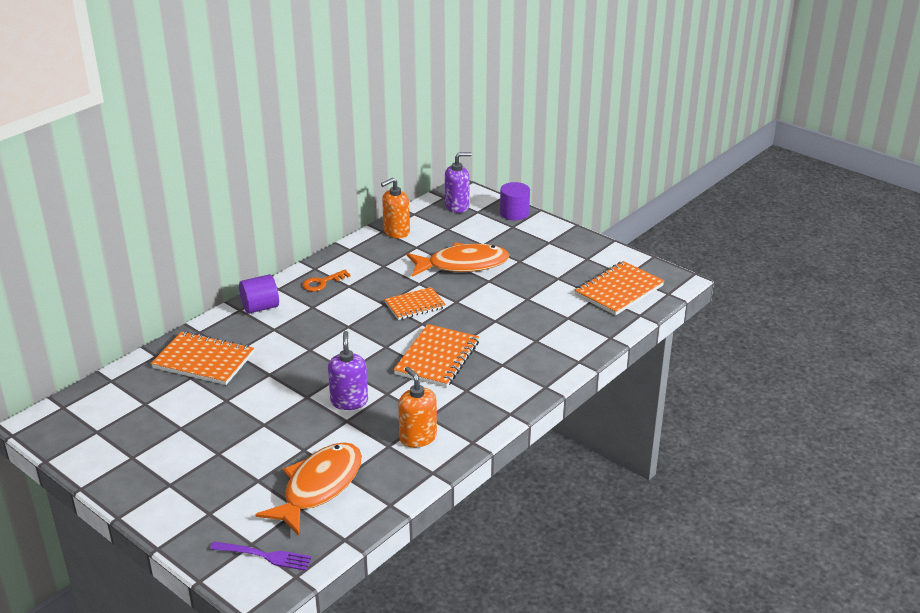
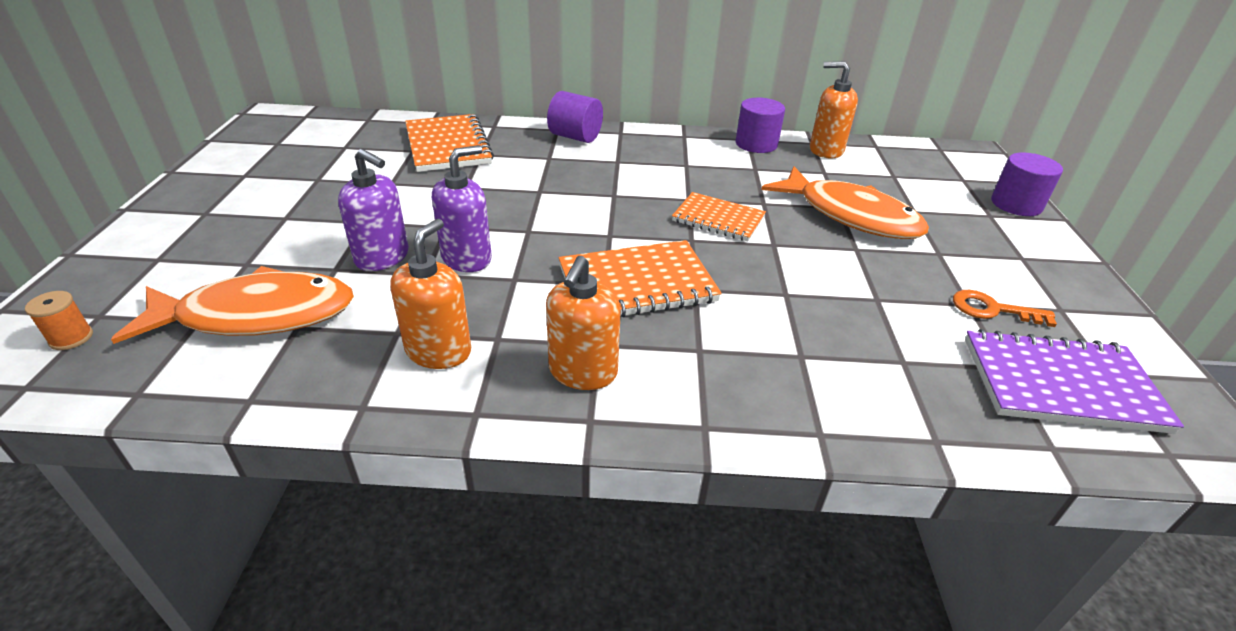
camera: 50 degrees right, 5 degrees up
(264, 556) = (71, 338): purple fork -> orange spool
(322, 283) = (667, 149): orange key -> orange key (993, 310)
(358, 250) = (756, 144): none -> purple cylinder
(457, 206) = (943, 163): purple soap dispenser -> purple soap dispenser (382, 257)
(479, 402) = (582, 372): none -> orange soap dispenser
(619, 290) = (1061, 384): orange notebook -> purple notebook

